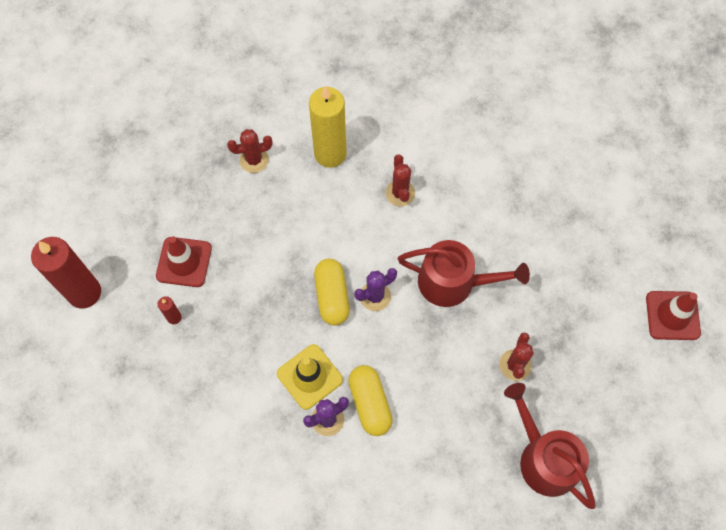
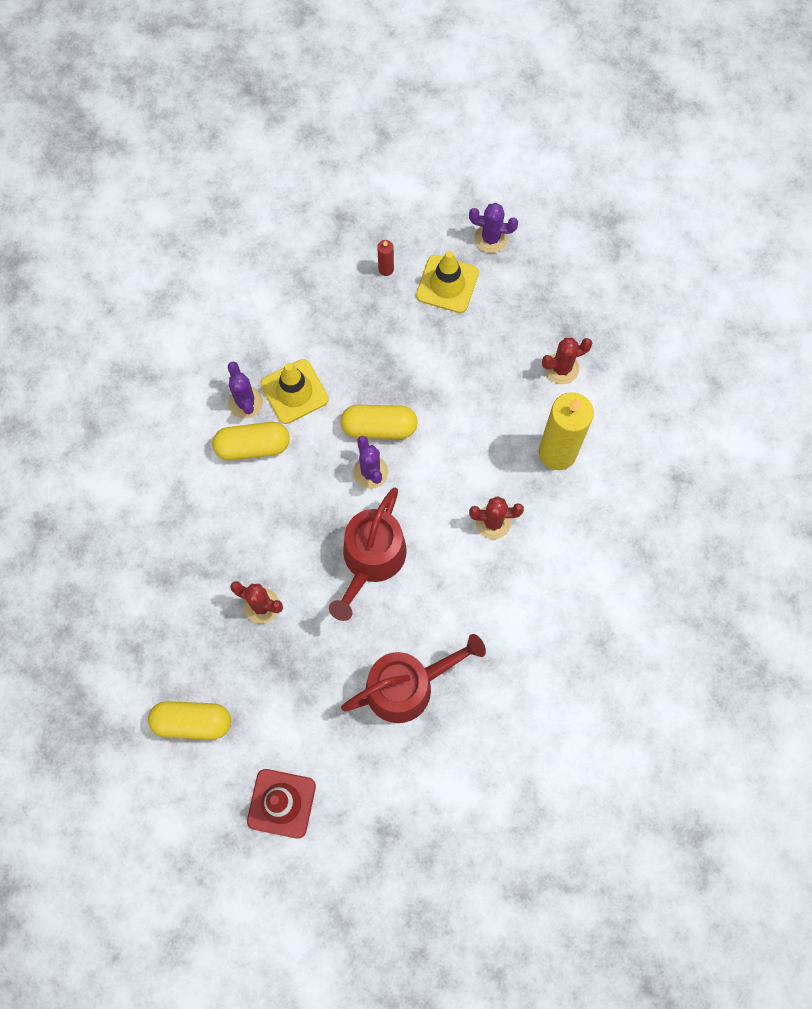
camera: 100 degrees right, 5 degrees up
(84, 292) = (430, 188): red candle -> none
(134, 232) = (490, 238): none -> purple cactus
(184, 262) = (447, 284): red traffic cone -> yellow traffic cone
(254, 160) = (561, 368): red cactus -> red cactus turned 75 degrees clockwise
(544, 458) = (154, 612): red watering can -> red watering can (407, 686)
(630, 402) = (192, 722): none -> yellow capsule

